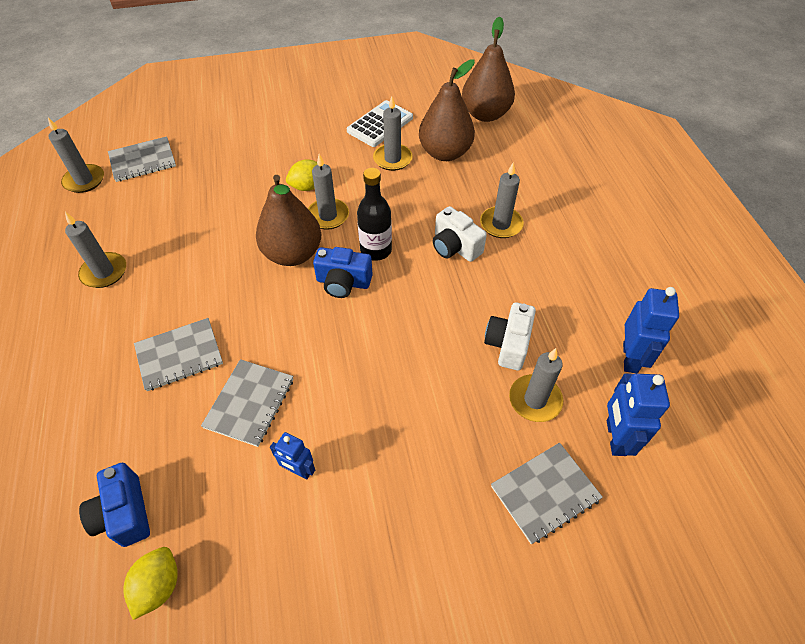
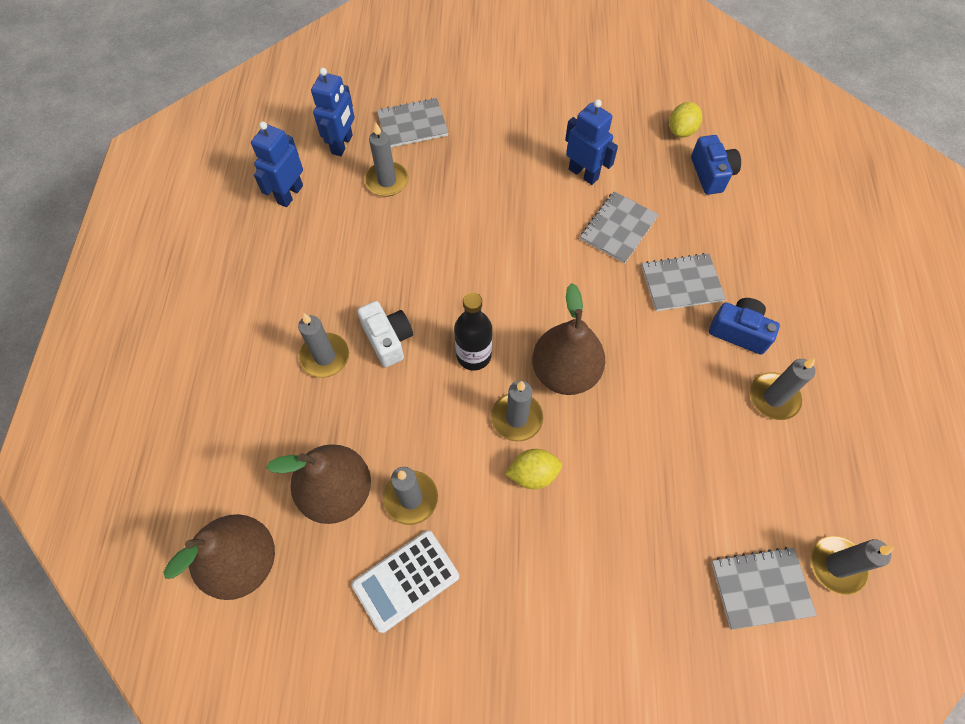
camera: 165 degrees left, 10 degrees up
(298, 470) = (583, 174): blue robot -> blue robot, size x1.59
(343, 282) = (517, 324): blue camera -> blue camera (739, 332)
(508, 344) = (385, 228): white camera -> none

